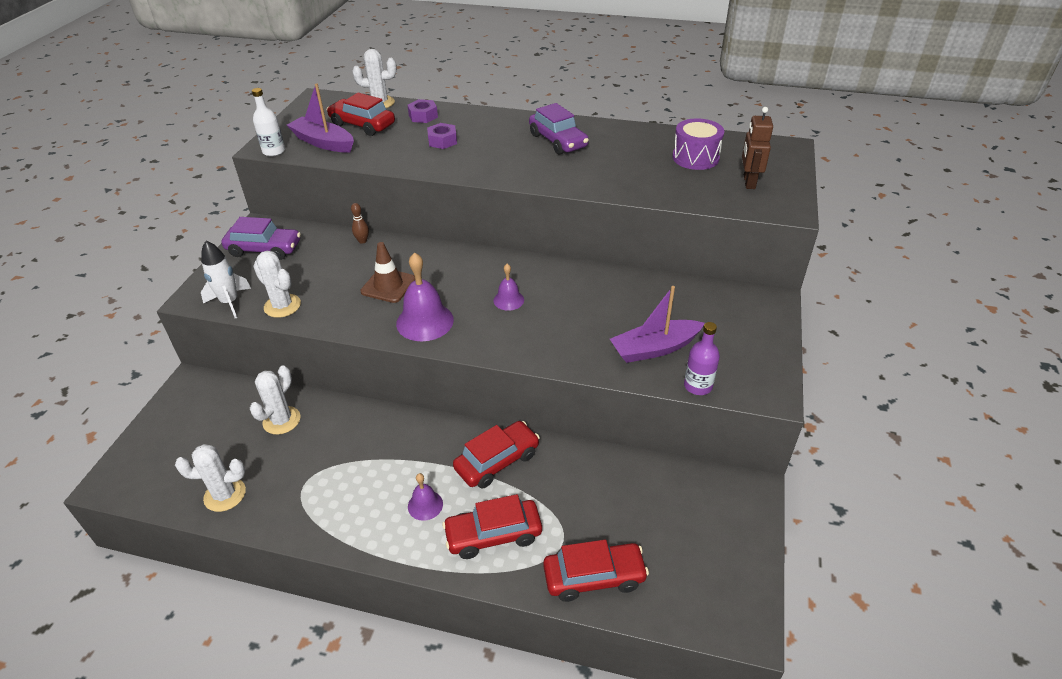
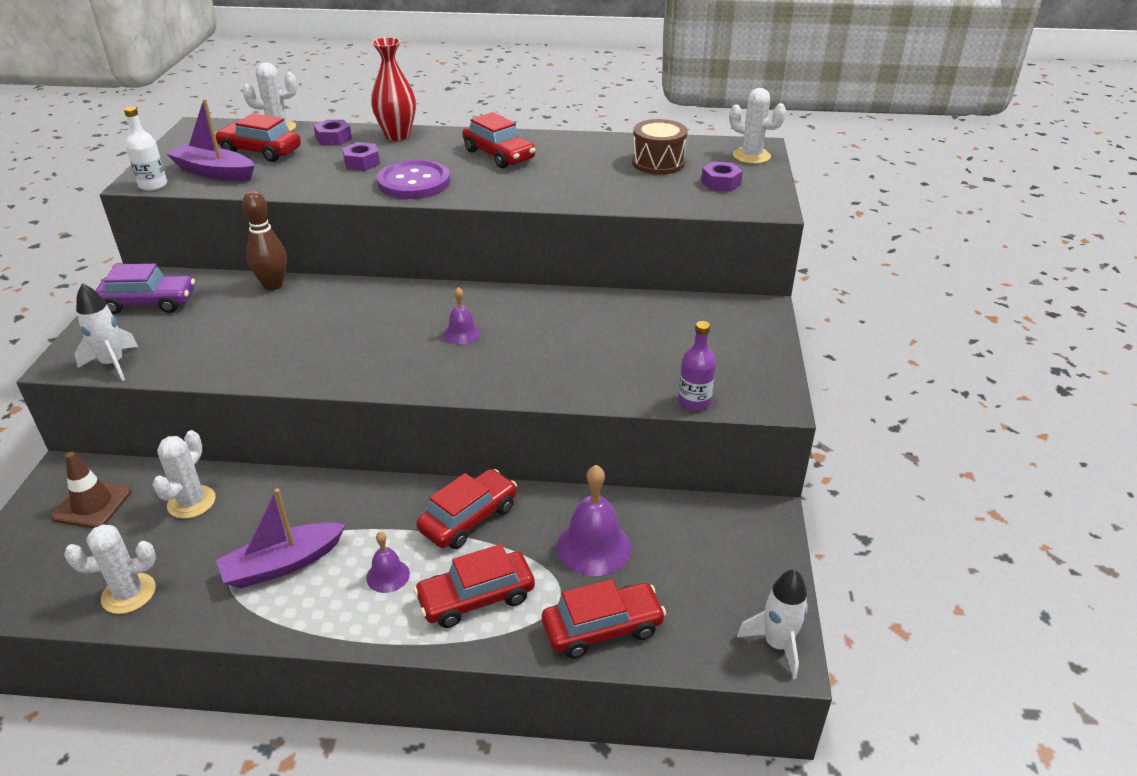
camera: 10 degrees left, 5 degrees down
(282, 306) = (182, 362): white cactus -> white cactus (751, 156)
(362, 241) = (273, 285): brown bowling pin -> brown bowling pin, size x1.90
(388, 285) = (313, 330): brown traffic cone -> brown traffic cone (92, 504)
(425, 321) = (364, 364): purple bell -> purple bell (593, 546)
(476, 116) = (397, 136): none -> red vase
(482, 163) = (414, 182): none -> purple button
(558, 141) = (499, 155): purple car -> red car
(654, 348) = (639, 369): purple boat -> purple boat (282, 564)
(695, 157) = (658, 163): purple drum -> brown drum
(742, 613) = (777, 644): none -> white rocket
(748, 182) = (721, 183): brown robot -> purple nut

